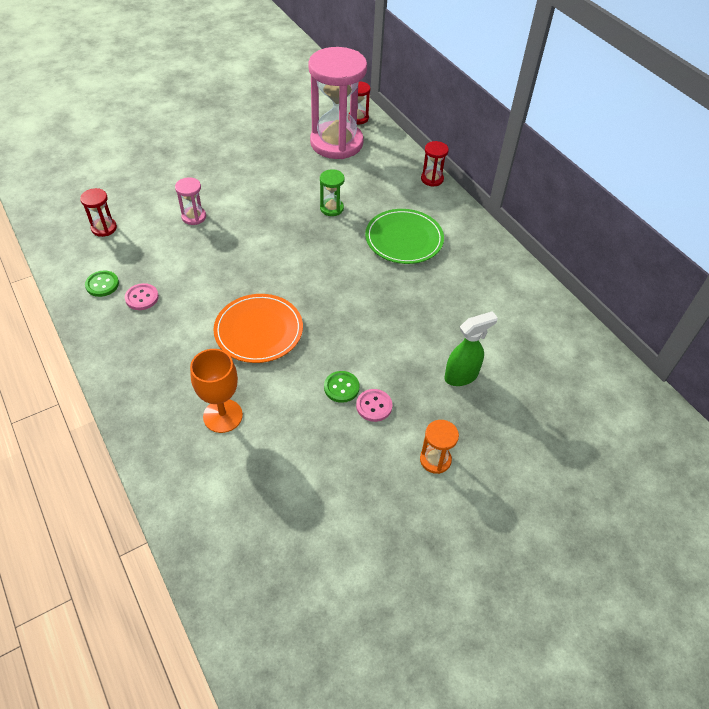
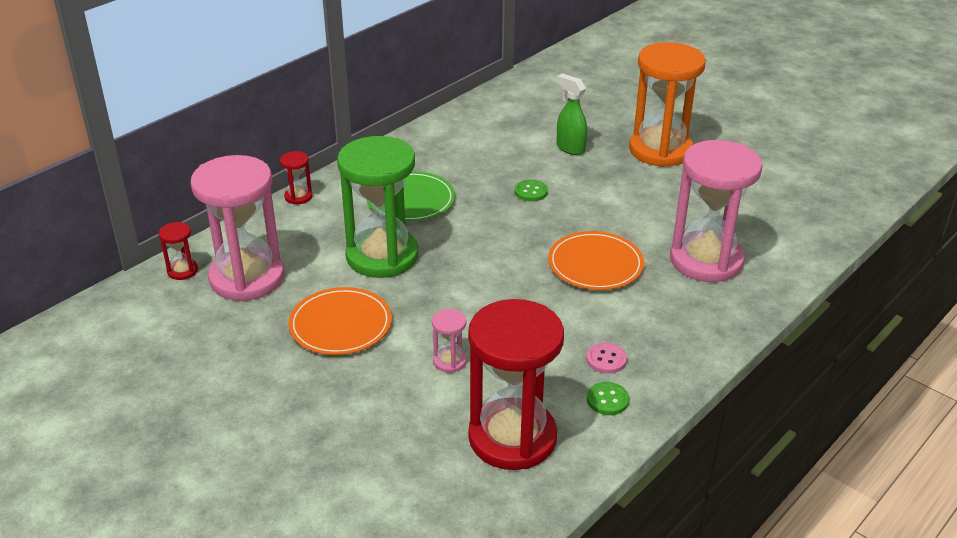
camera: 105 degrees left, 15 degrees down
(104, 228) = (512, 438): red hourglass -> red hourglass, size x2.43
(223, 416) = (706, 260): orange goblet -> pink hourglass
(262, 175) = (340, 325): none -> orange plate
(331, 208) = (382, 256): green hourglass -> green hourglass, size x2.43
(341, 387) = (626, 204): green button -> green button (531, 192)
(374, 406) = (633, 184): pink button -> none
(435, 459) = (660, 150): orange hourglass -> orange hourglass, size x2.43

